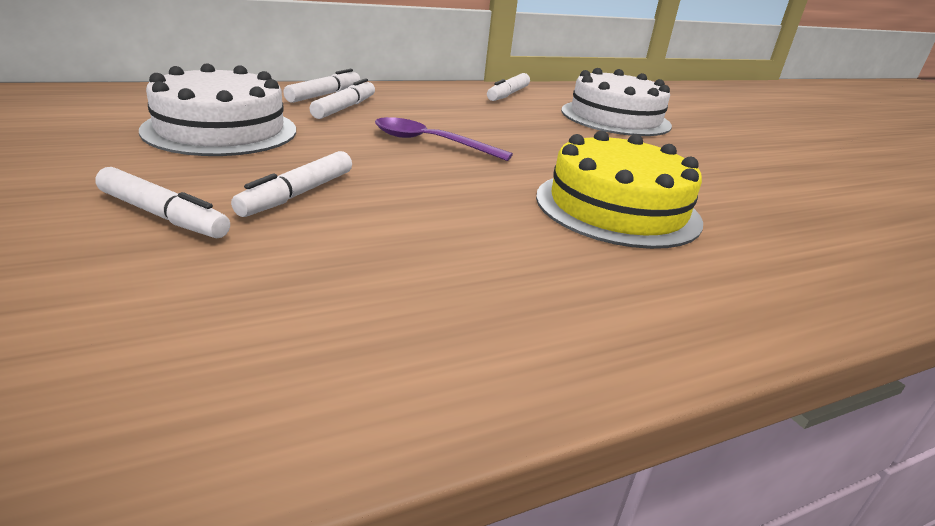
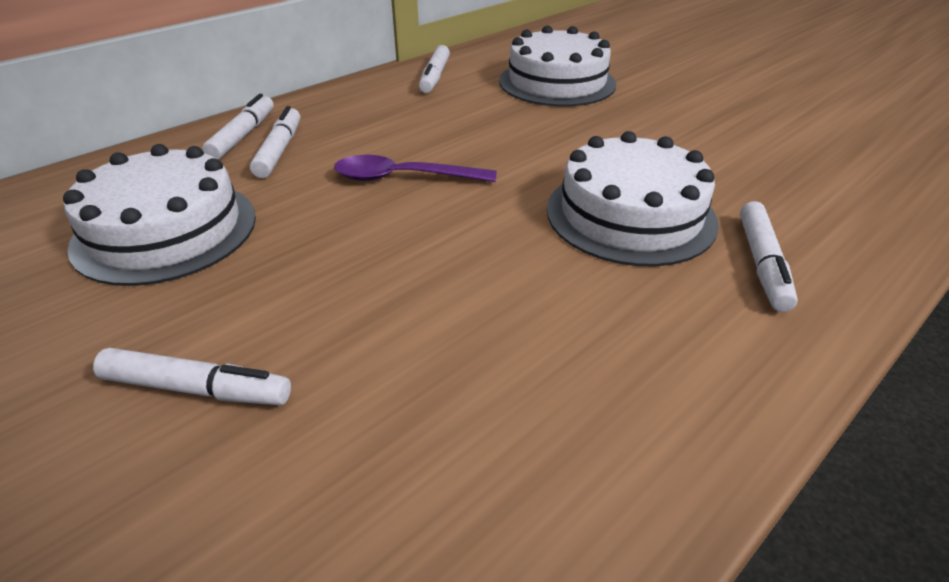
camera: 15 degrees left, 10 degrees up
(298, 194) = (319, 303): white marker -> white marker (762, 263)
(617, 208) = (630, 215): yellow cake -> white cake

